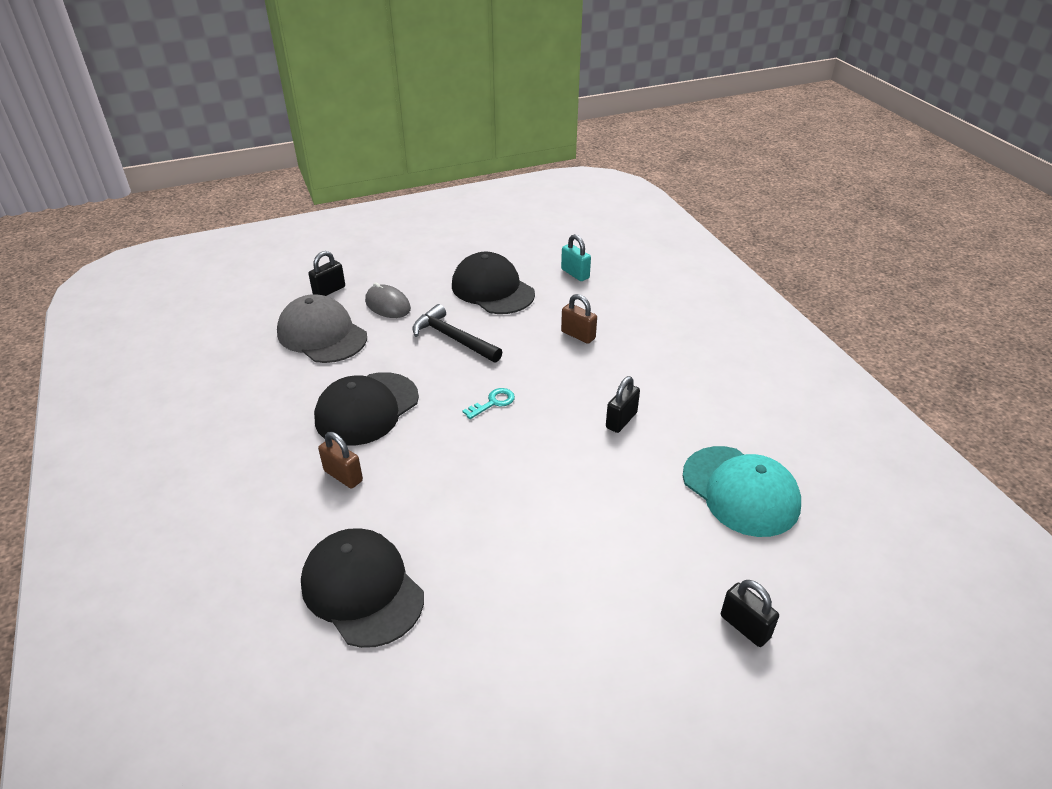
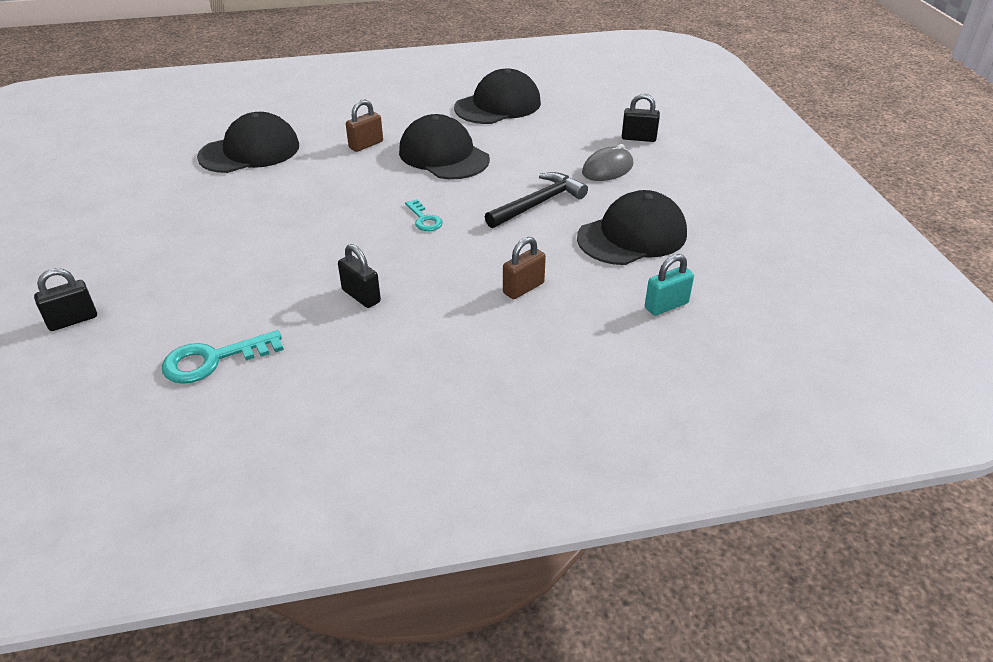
camera: 100 degrees right, 0 degrees up
(247, 384) = (498, 105): none -> black cap
(322, 334) = (561, 135): grey cap -> none
(329, 291) = (638, 138): black padlock -> black padlock turned 45 degrees counterclockwise
(740, 491) = (214, 360): turquoise cap -> turquoise key

